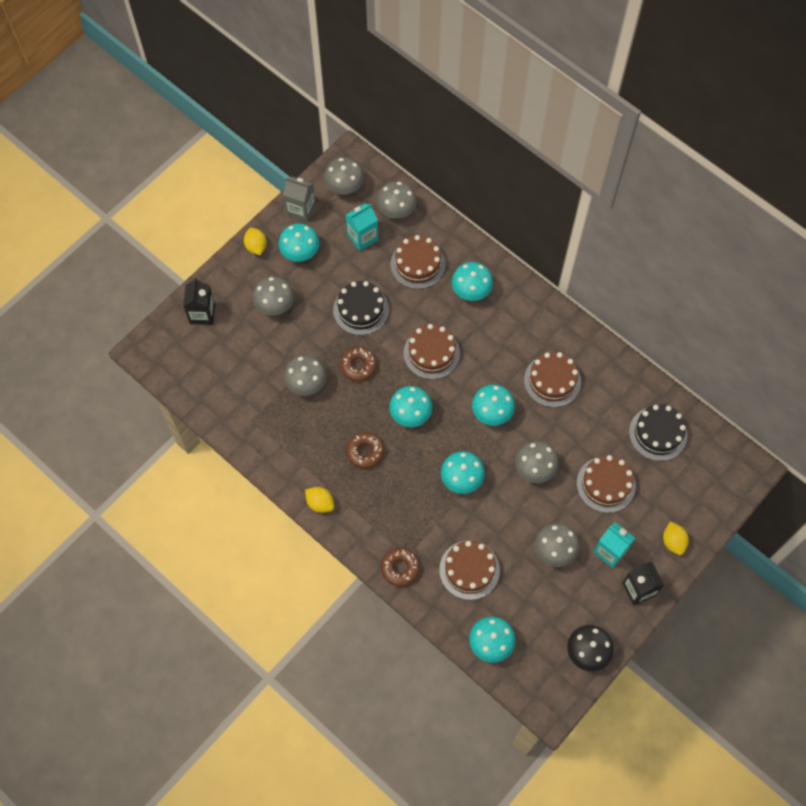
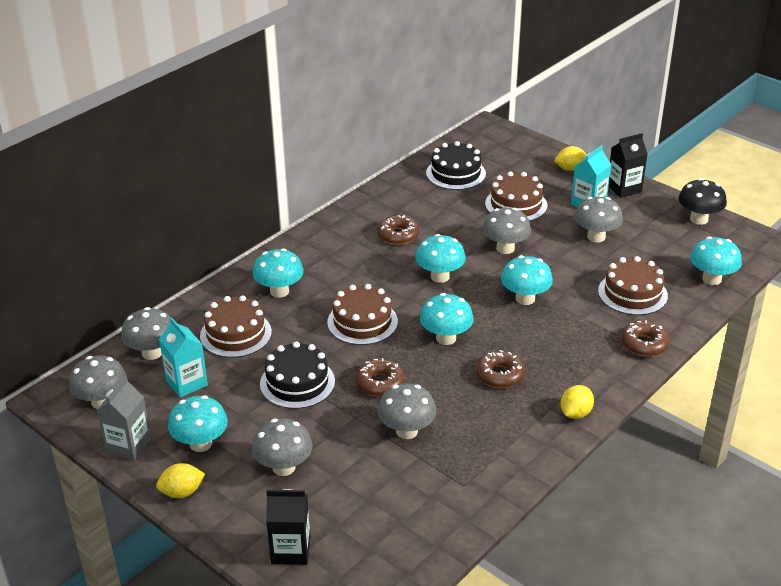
camera: 90 degrees left, 30 degrees down
(552, 380) = (398, 235): brown cake -> brown donut

